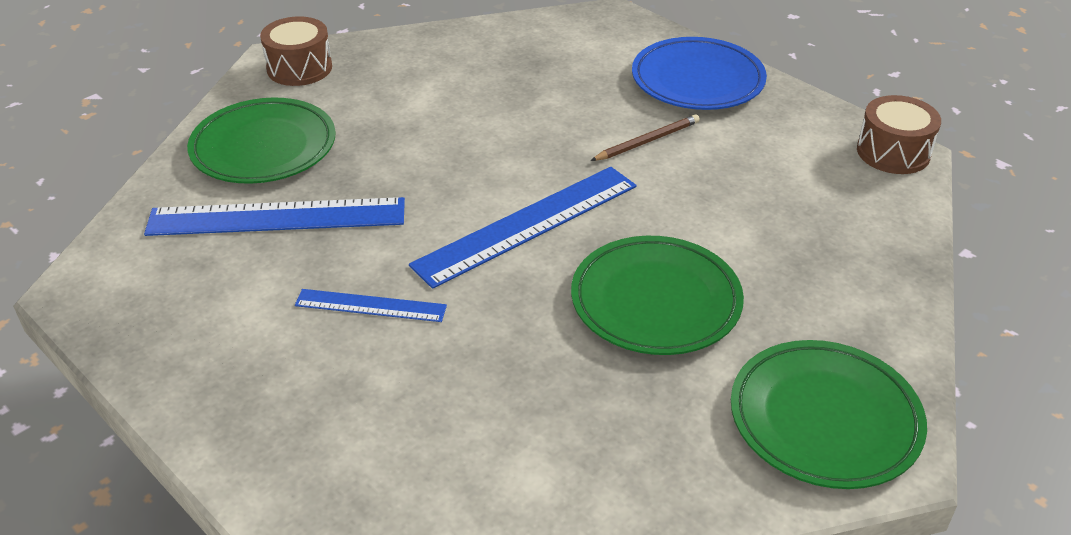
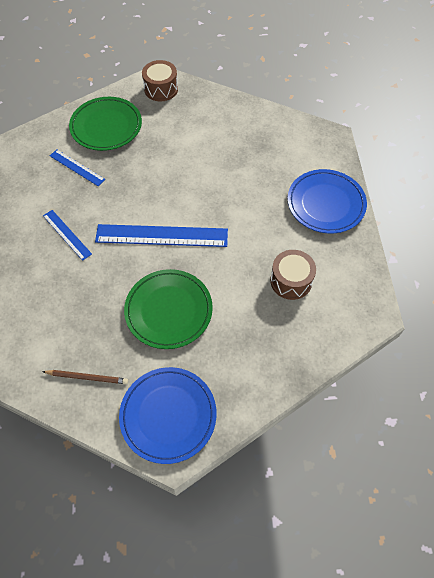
camera: 40 degrees right, 20 degrees up
(277, 217) = (77, 167): blue ruler -> blue ruler, size x0.54
(647, 141) = (260, 224): brown pencil -> brown pencil (87, 377)
(825, 419) = (168, 415): green plate -> blue plate
(893, 152) = (369, 310): brown drum -> brown drum (291, 281)

